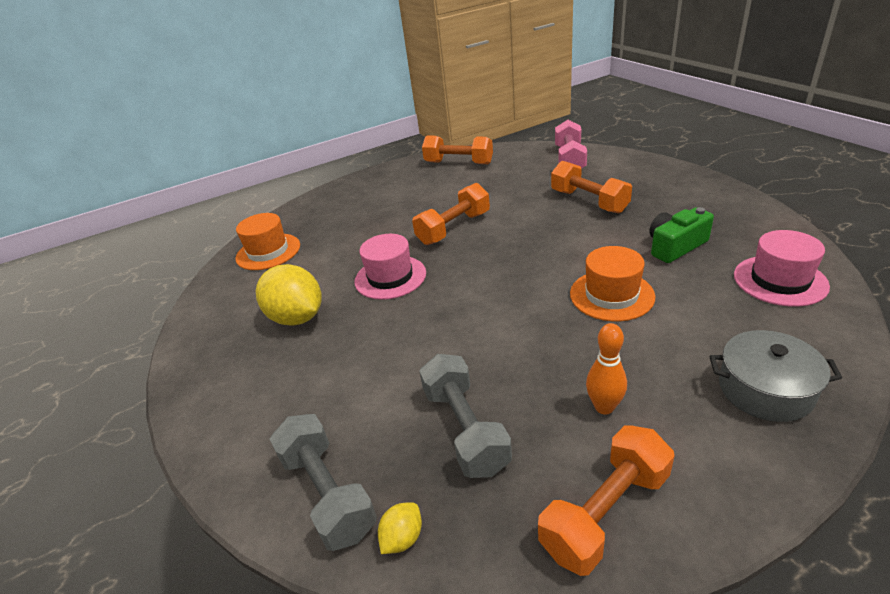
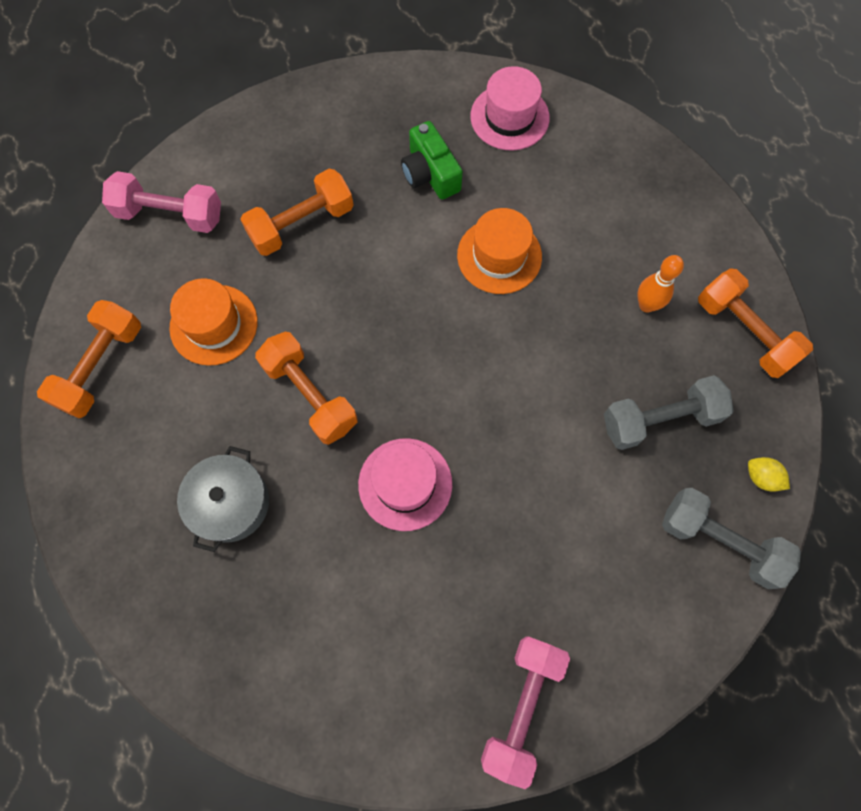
camera: 90 degrees left, 35 degrees up
(212, 358) = (522, 706): none -> pink dumbbell
(268, 252) = (283, 675): orange hat -> orange hat (214, 325)
(297, 318) = (463, 603): yellow lemon -> none
(327, 493) = (719, 541): grey dumbbell -> grey dumbbell turned 60 degrees clockwise
(765, 389) = (641, 189): grey pot -> grey pot (230, 503)

